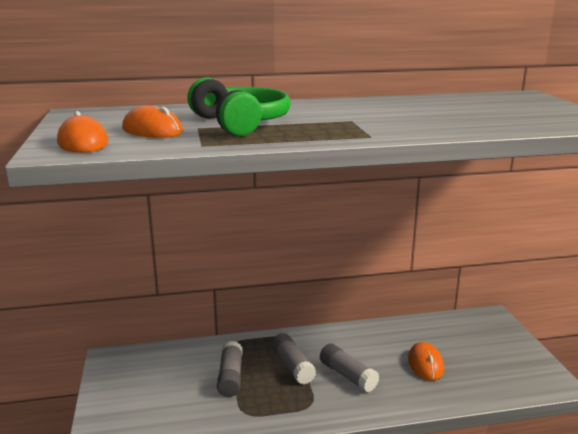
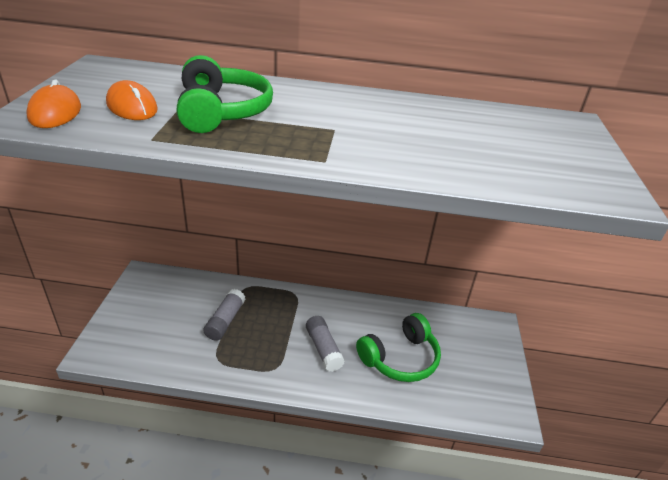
camera: 15 degrees right, 15 degrees up
(292, 366) = (282, 325): grey glue stick -> none
(425, 364) = (400, 358): orange mouse -> green headphones

